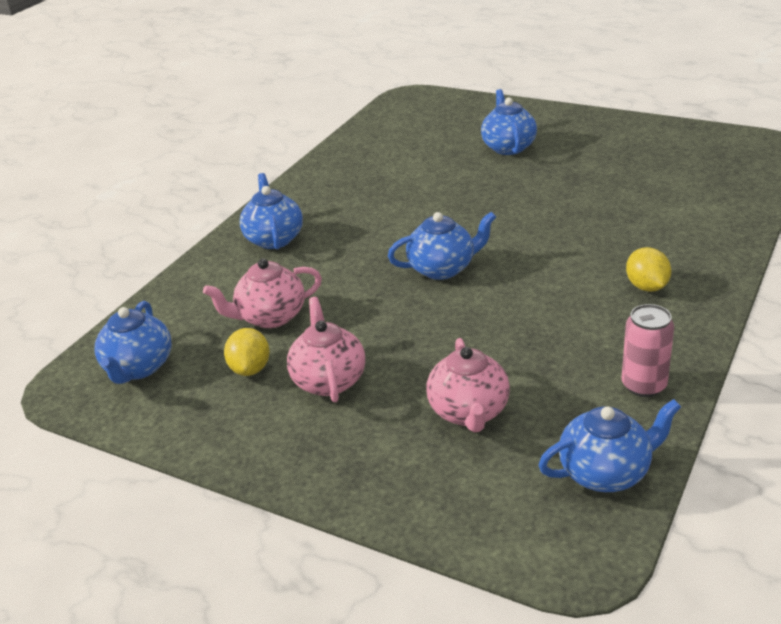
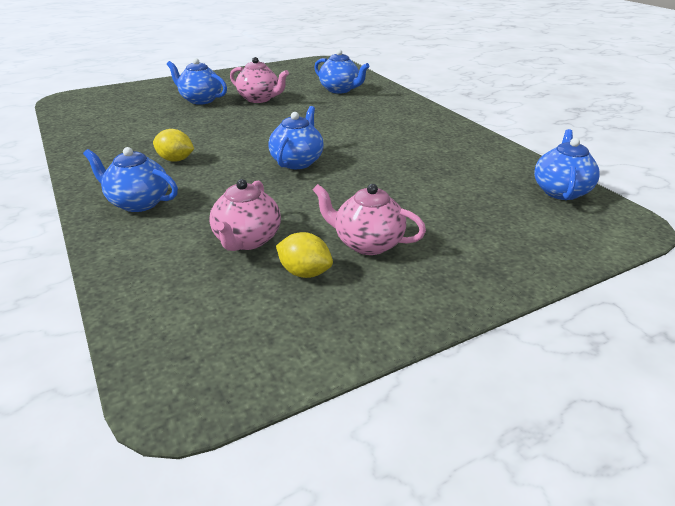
camera: 60 degrees left, 0 degrees up
(138, 368) = (213, 335): blue teapot -> blue teapot (340, 90)
(469, 412) = (464, 207): pink teapot -> pink teapot (259, 99)
(644, 385) = (493, 155): pink can -> none
(646, 287) = (406, 123): yellow lemon -> yellow lemon (175, 160)

